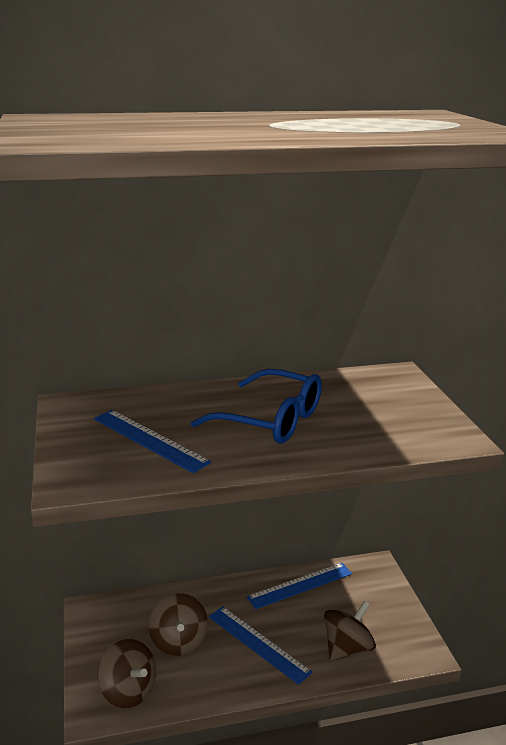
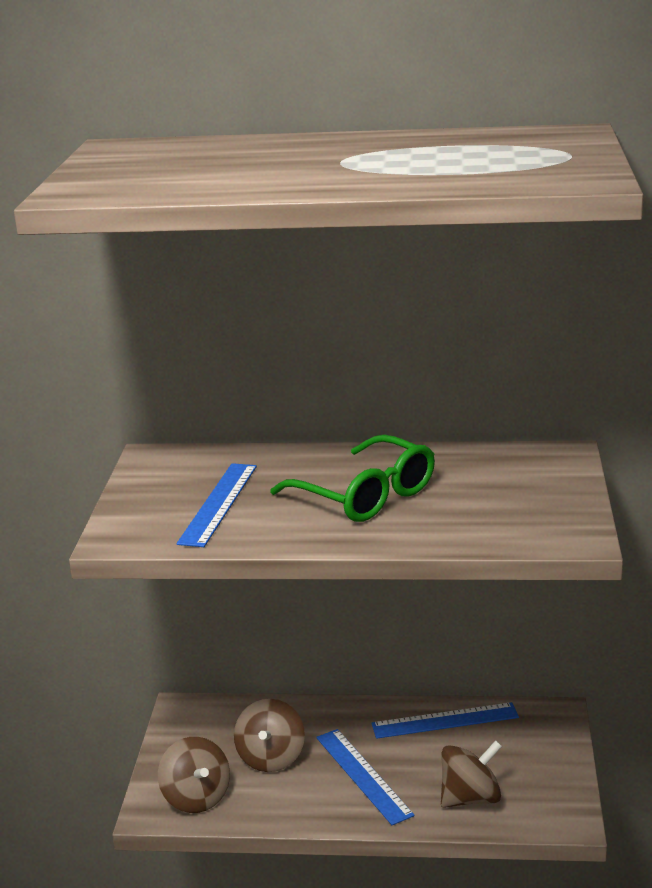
camera: 20 degrees right, 0 degrees up
(149, 440) = (218, 504): blue ruler -> blue ruler turned 45 degrees clockwise
(270, 420) = (365, 495): blue glasses -> green glasses

